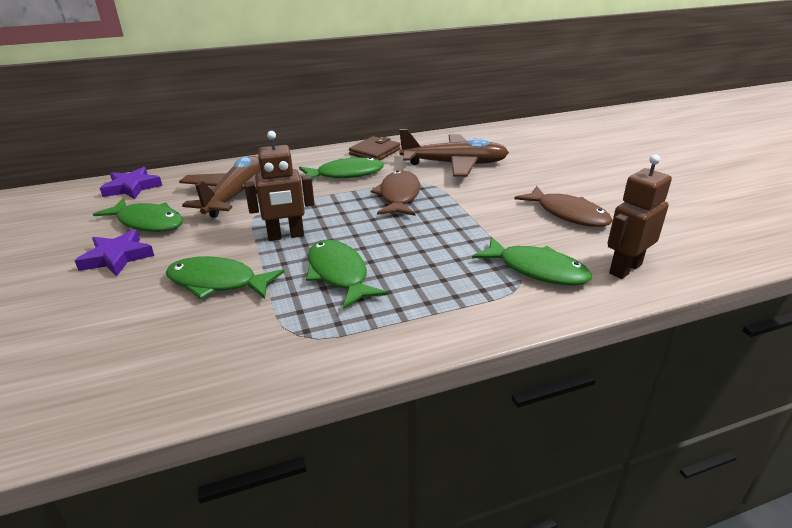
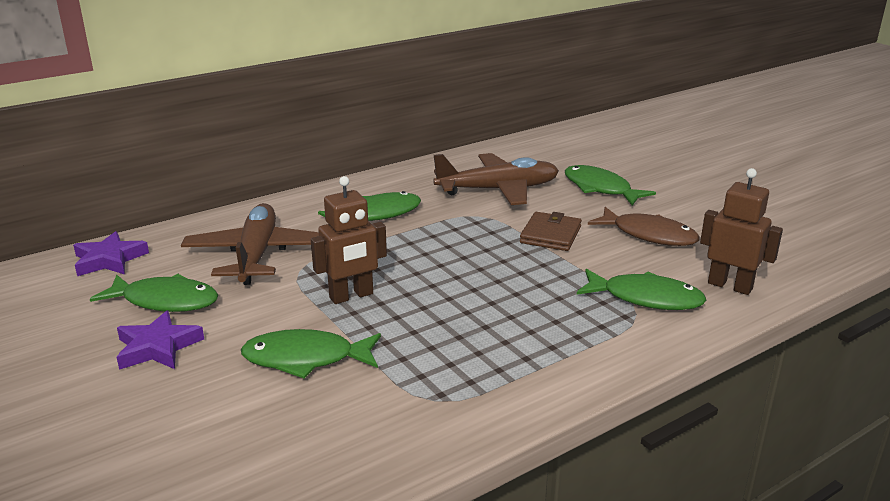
camera: 15 degrees left, 5 degrees down
(339, 274) = (440, 331): green fish -> green fish (600, 188)
(375, 152) = (395, 183): brown wallet -> brown wallet (550, 235)
(399, 196) = (455, 235): brown fish -> none
(625, 269) = (730, 286): brown robot -> brown robot turned 90 degrees clockwise

